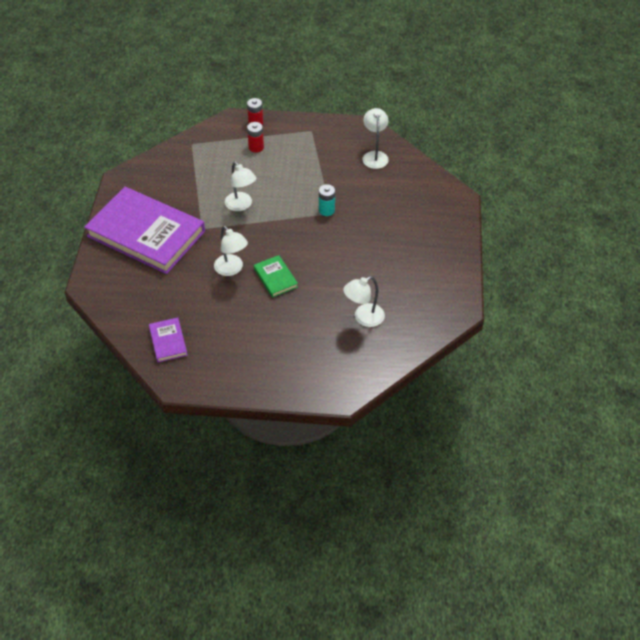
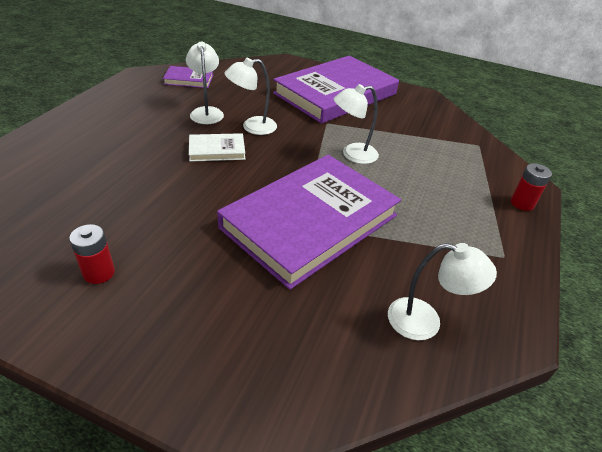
camera: 105 degrees right, 10 degrees down
(256, 147) = (466, 191): red battery -> red battery (99, 273)
(275, 278) = (217, 150): green book -> white book
(326, 210) = (310, 221): turquoise battery -> purple book
(363, 318) = (91, 197): white lamp -> white lamp (206, 112)

